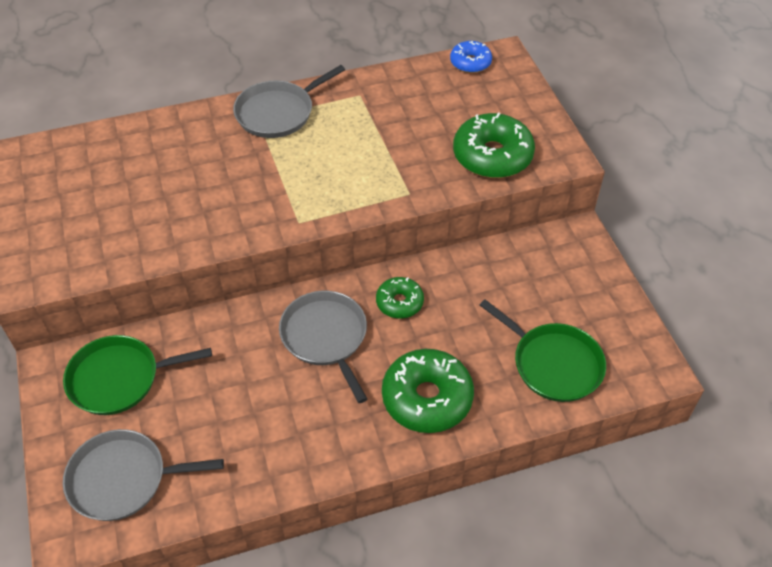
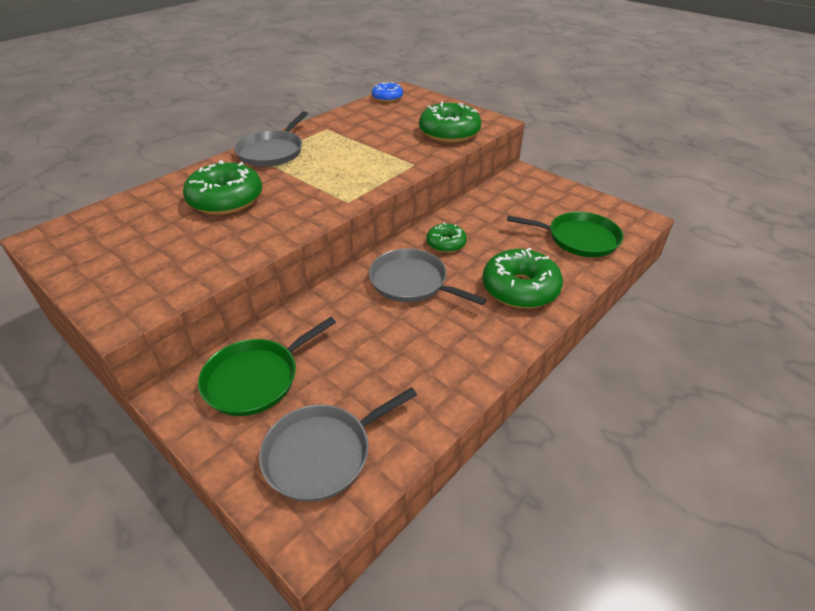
camera: 30 degrees left, 10 degrees down
(190, 169) = (226, 199): none -> green donut

